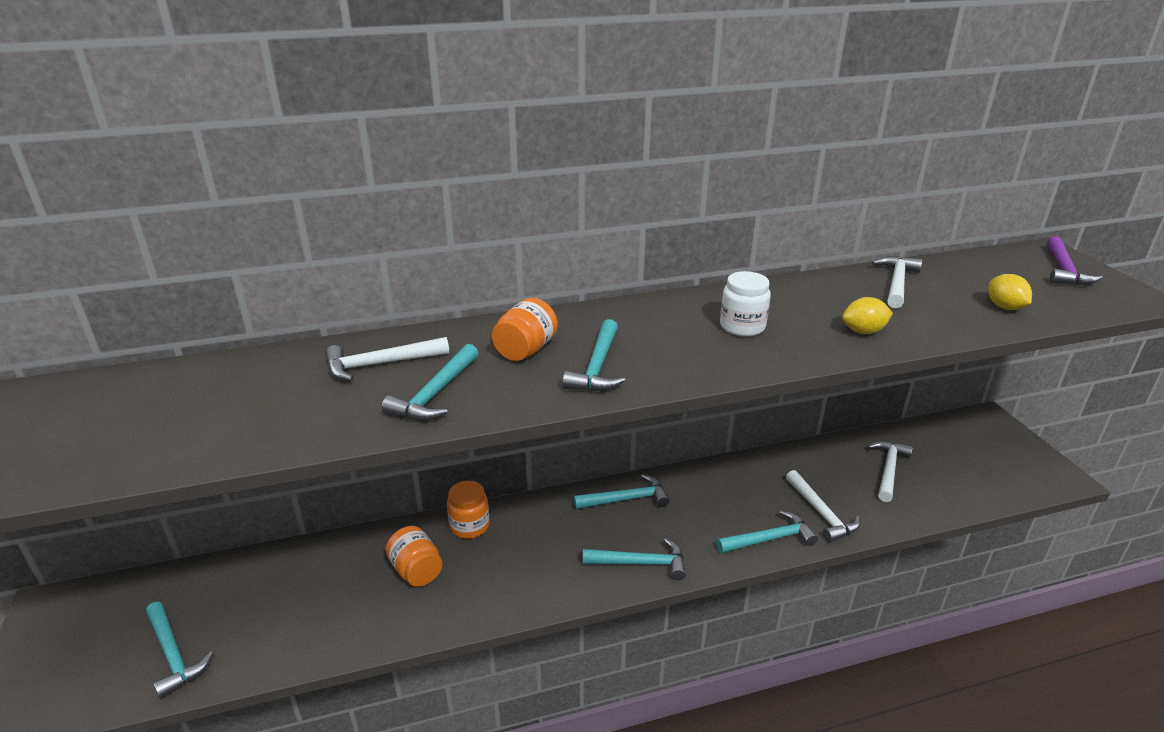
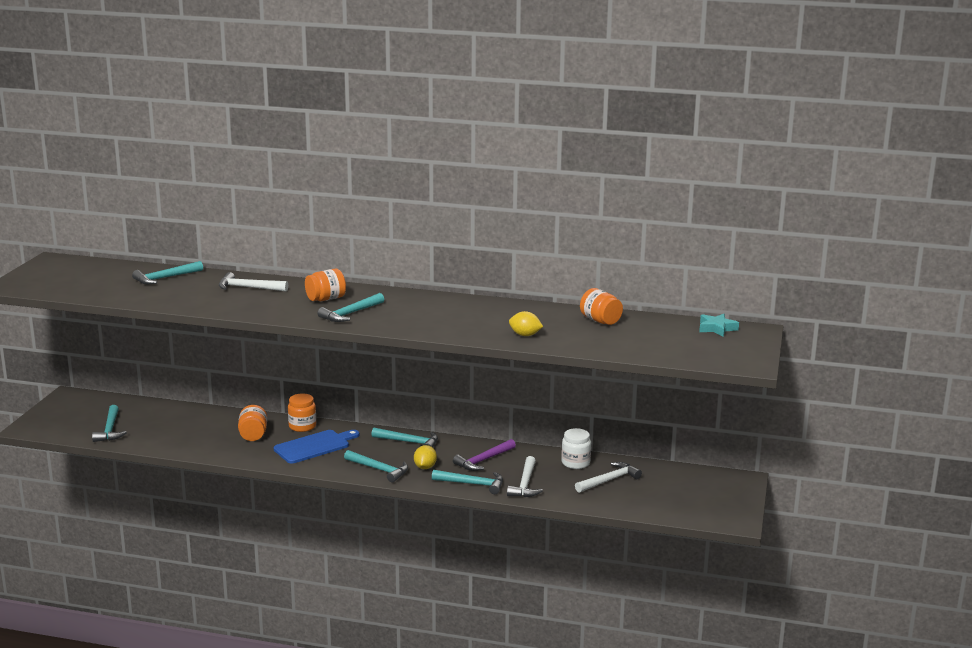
camera: 30 degrees right, 10 degrees down
(436, 394) = (258, 304): turquoise hammer -> turquoise hammer (165, 278)
(519, 556) = (314, 446): none -> blue cutting board
(742, 326) = (459, 317): white jar -> white jar (575, 463)
(896, 283) = (600, 321): white hammer -> orange jar
(1004, 307) = (642, 346): yellow lemon -> yellow lemon (425, 467)
(1014, 259) = (717, 328): none -> turquoise star
(1064, 270) = (737, 341): purple hammer -> purple hammer (484, 460)

